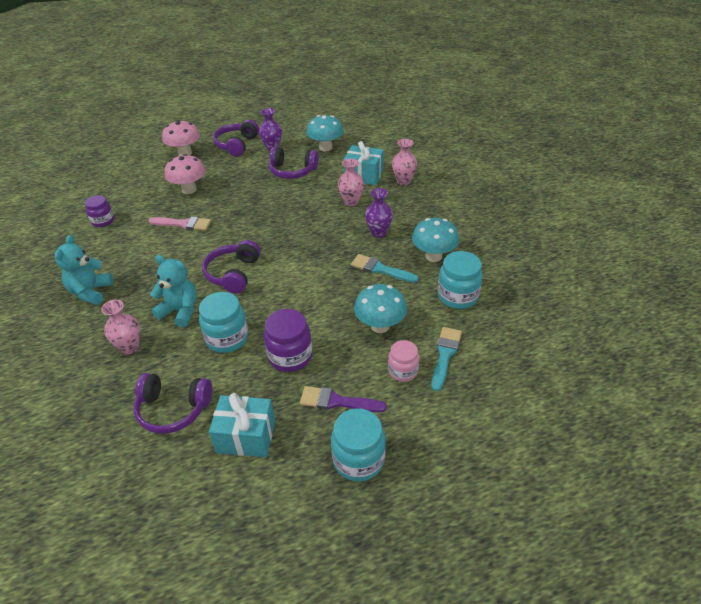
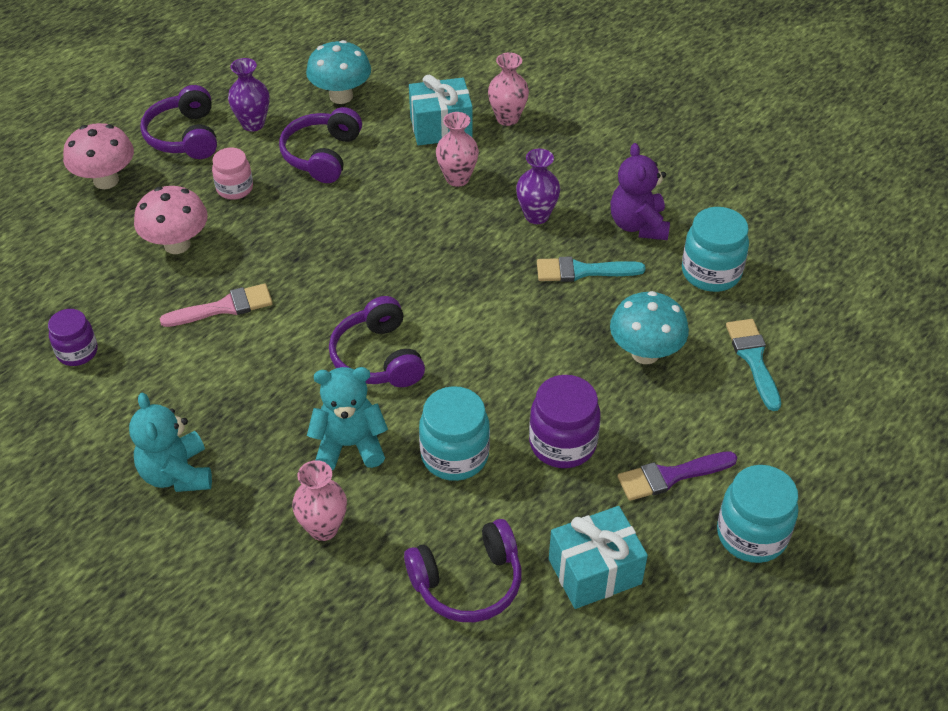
camera: 30 degrees left, 5 degrees up
(292, 171) = (322, 155): purple headphones -> purple headphones turned 120 degrees clockwise
(403, 371) = (719, 402): pink jar -> pink jar (235, 188)
(433, 256) = (638, 225): turquoise mushroom -> purple teddy bear

